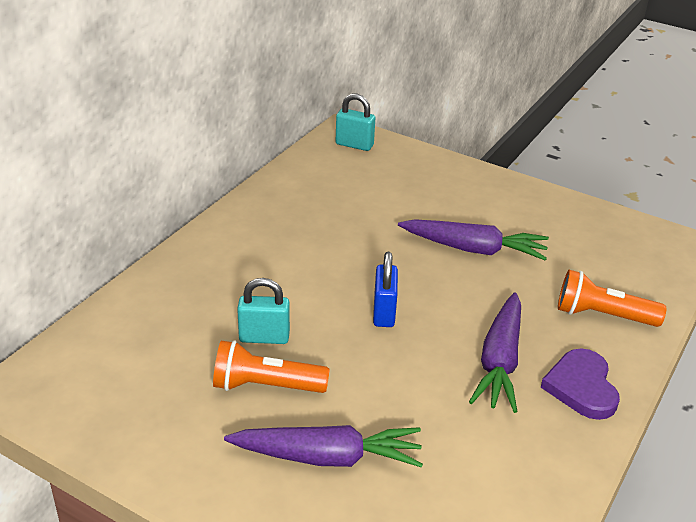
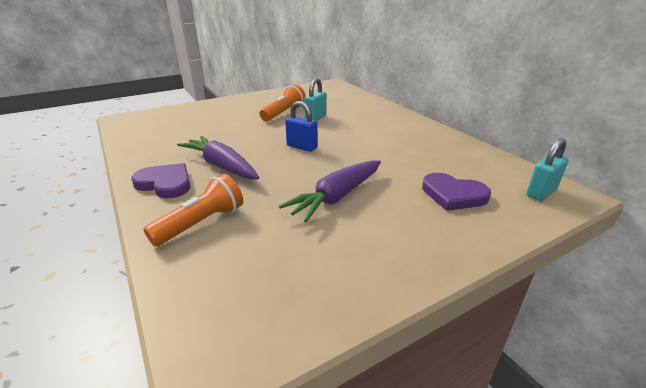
camera: 120 degrees right, 5 degrees down
(326, 457) = (230, 115): purple carrot -> none
(402, 186) = (453, 195): none -> purple heart

